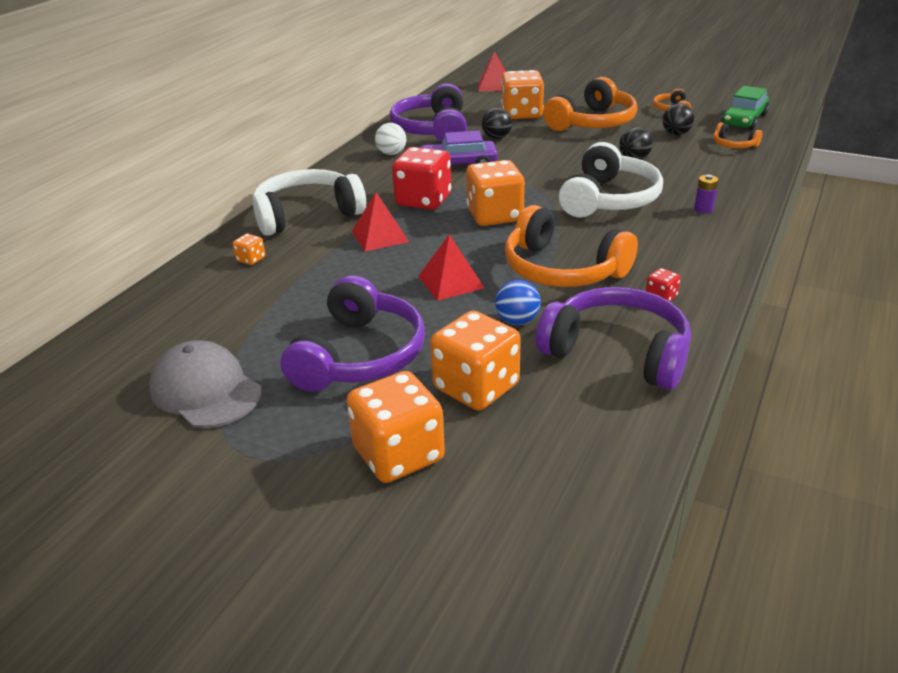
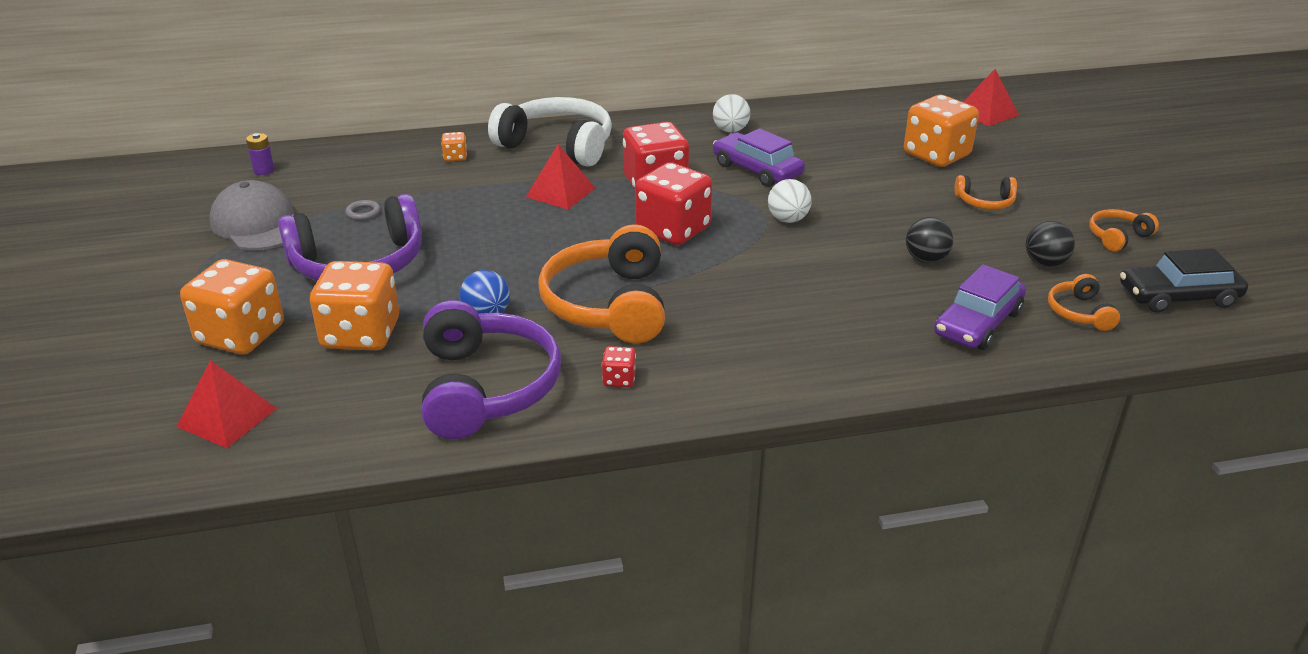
camera: 50 degrees right, 0 degrees up
(205, 390) = (258, 224): grey cap -> grey cap turned 45 degrees counterclockwise
(275, 329) = (363, 213): none -> grey ring
(432, 129) = (817, 127): purple headphones -> none
(451, 282) = (519, 257): red pyramid -> red pyramid (226, 417)
(494, 216) = (673, 230): orange dice -> red dice
(496, 138) = (851, 165): black ball -> none
(534, 177) = (788, 219): none -> white ball
(592, 123) = (985, 202): orange headphones -> orange headphones, size x0.47
(608, 199) = (798, 278): white headphones -> none
(703, 209) = (858, 345): purple battery -> purple battery (264, 170)
(716, 171) = (977, 323): none -> purple car
(744, 120) = (1178, 297): green car -> black car

